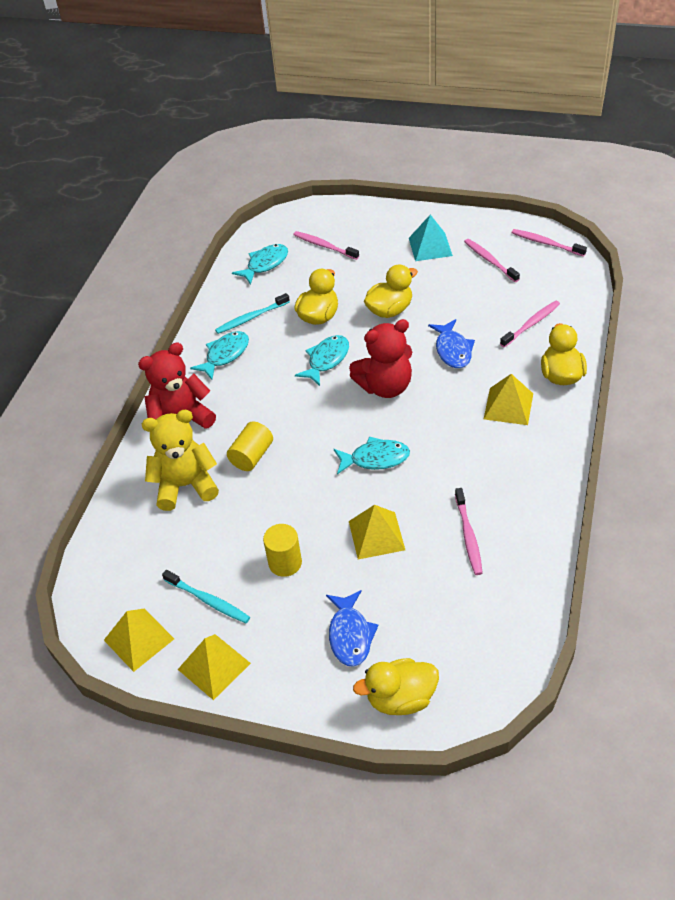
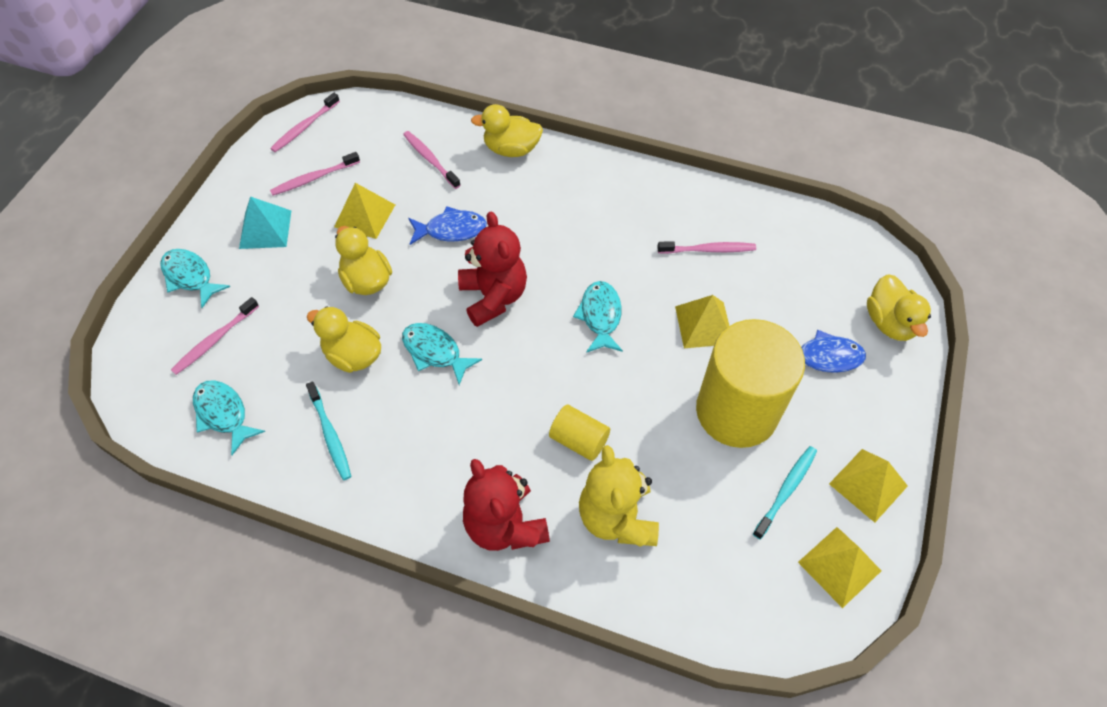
camera: 90 degrees left, 10 degrees up
(225, 355) = (394, 469): turquoise fish -> turquoise fish (190, 277)
(285, 563) = (736, 411): yellow cylinder -> yellow cylinder, size x2.24
(508, 406) = (545, 196): yellow pyramid -> yellow pyramid (365, 215)

